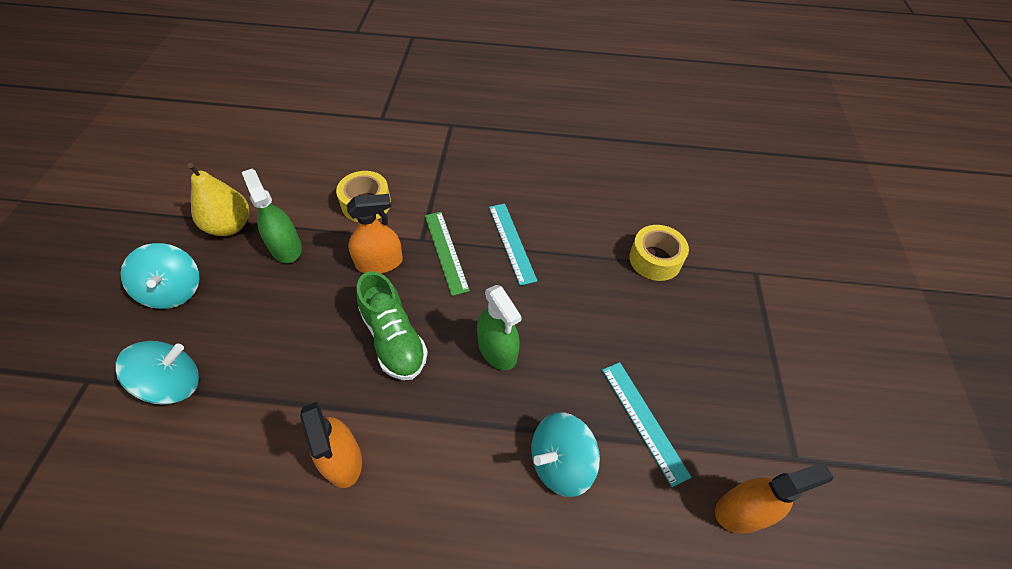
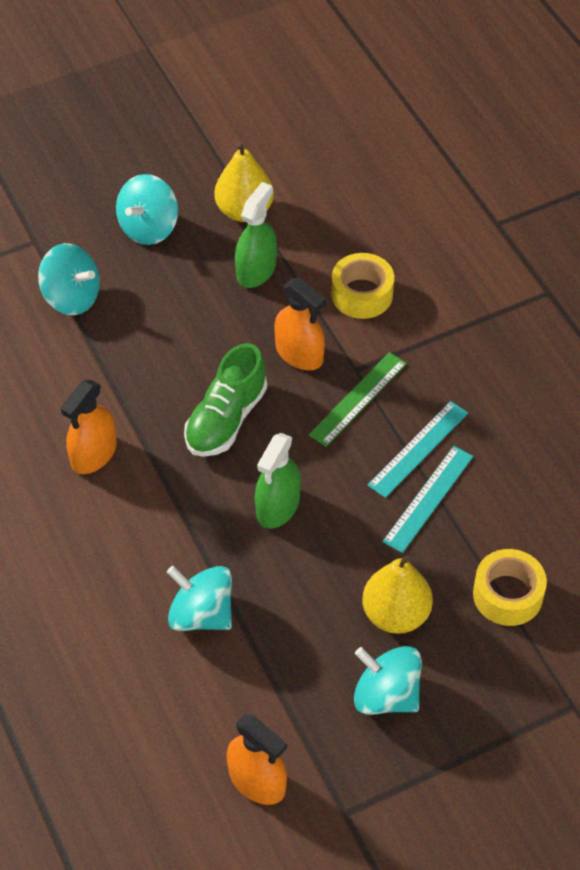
camera: 60 degrees right, 0 degrees up
(636, 328) = (395, 614): none -> yellow pear
(644, 420) = (292, 664): turquoise ruler -> turquoise ruler (428, 498)
(701, 372) = (386, 695): none -> turquoise spinning top

